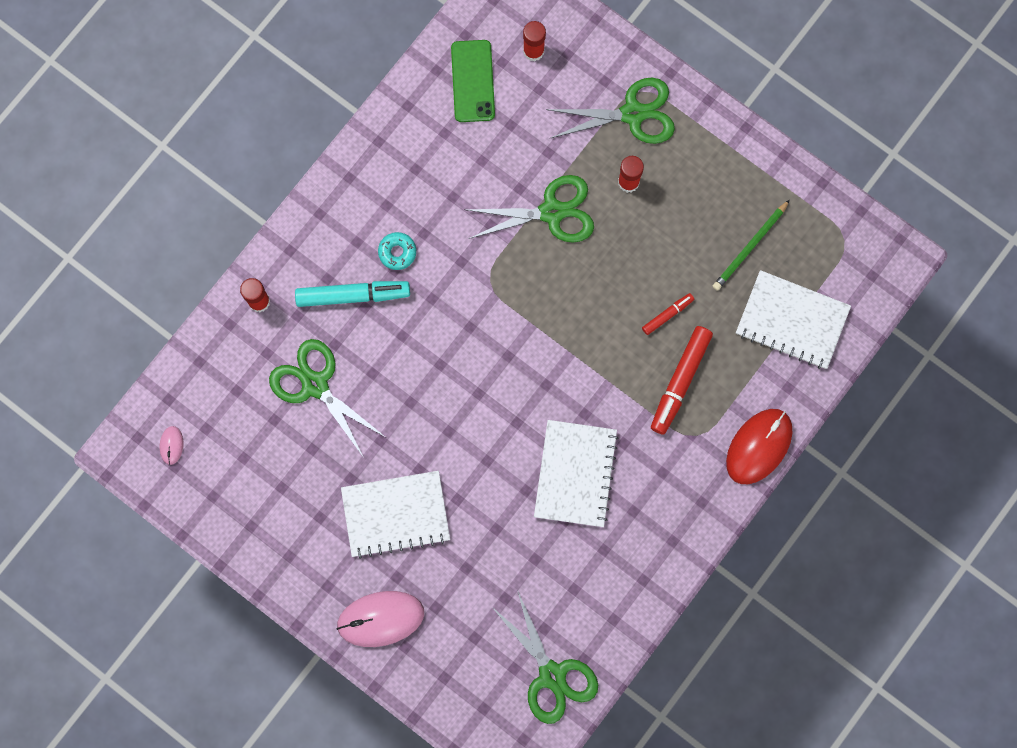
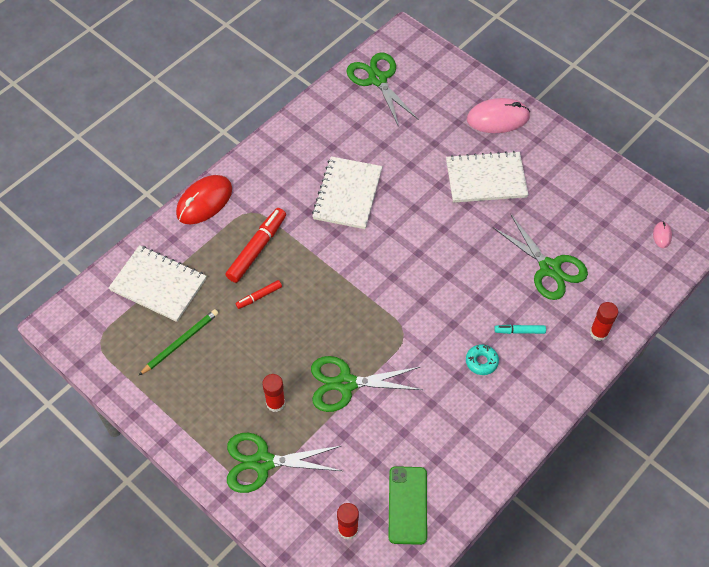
camera: 175 degrees left, 20 degrees down
(353, 295) = (519, 331): turquoise marker -> turquoise marker, size x0.53

